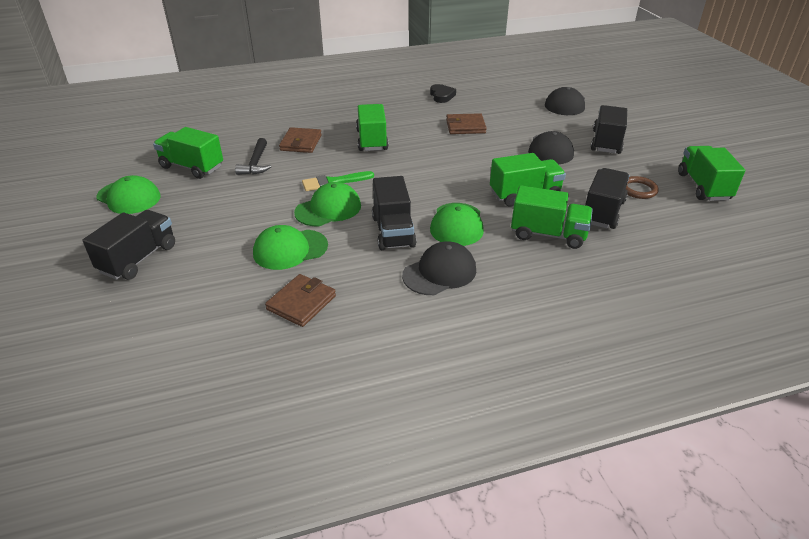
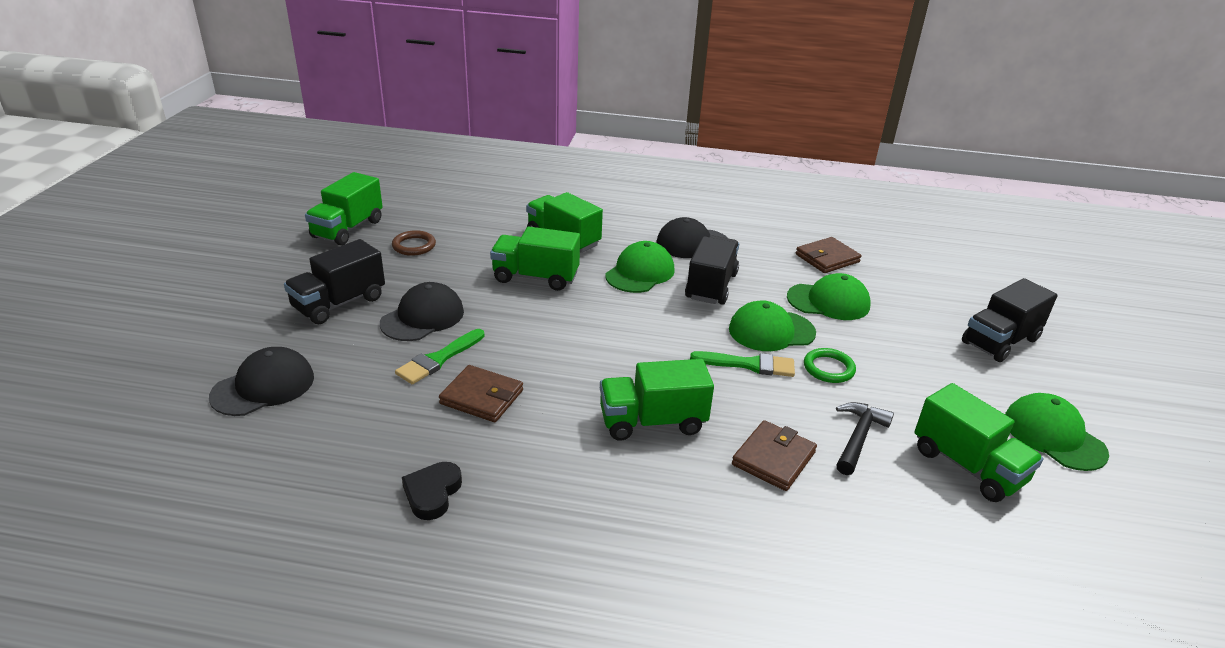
camera: 155 degrees left, 5 degrees down
(280, 195) = (828, 368): none -> green ring
(371, 140) = (652, 422): green truck -> green truck turned 60 degrees clockwise
(509, 134) = (438, 359): none -> green brush
(602, 212) = (484, 240): black truck -> none

